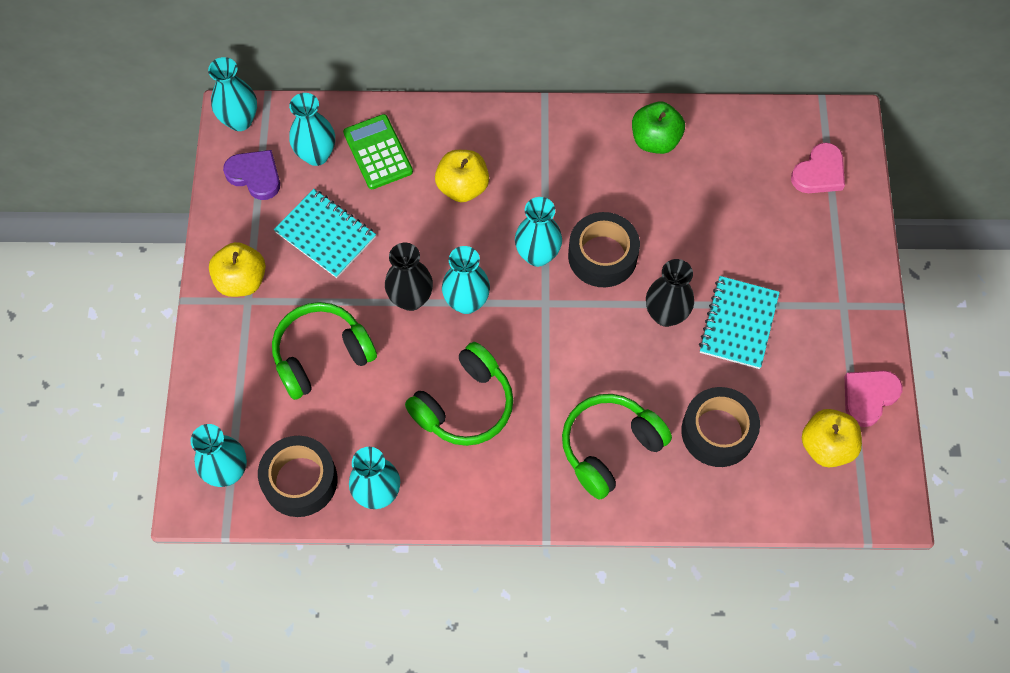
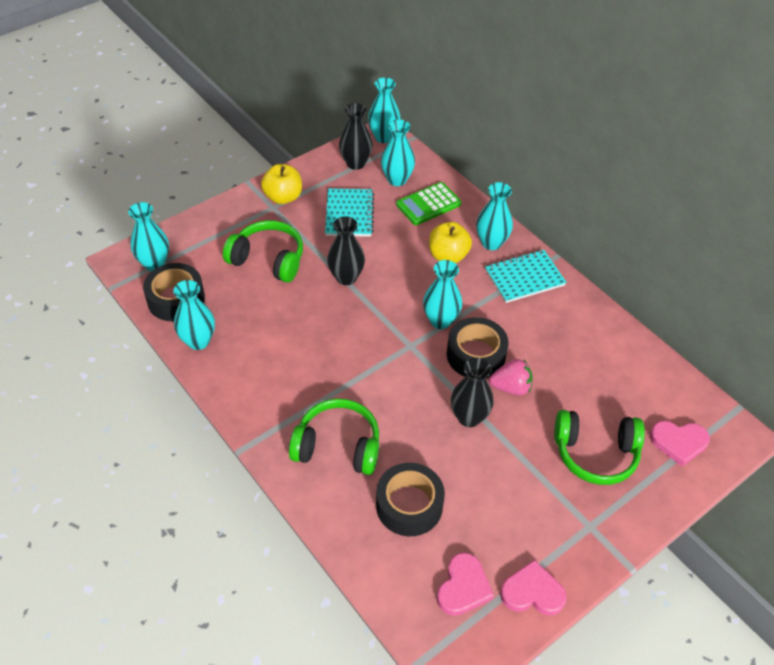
camera: 50 degrees right, 15 degrees down
(255, 176) = (356, 163): purple heart -> black vase
(378, 152) = (428, 204): green calculator -> green calculator turned 150 degrees counterclockwise
(464, 405) = (298, 347): green headphones -> green headphones (595, 453)
(466, 302) = (371, 305): turquoise vase -> turquoise vase (491, 243)
(655, 140) = (592, 331): green apple -> none
(661, 255) = (511, 387): none -> pink strawberry
(738, 323) = (506, 466): turquoise notebook -> turquoise notebook (524, 278)
(826, 446) = (463, 587): yellow apple -> pink heart

